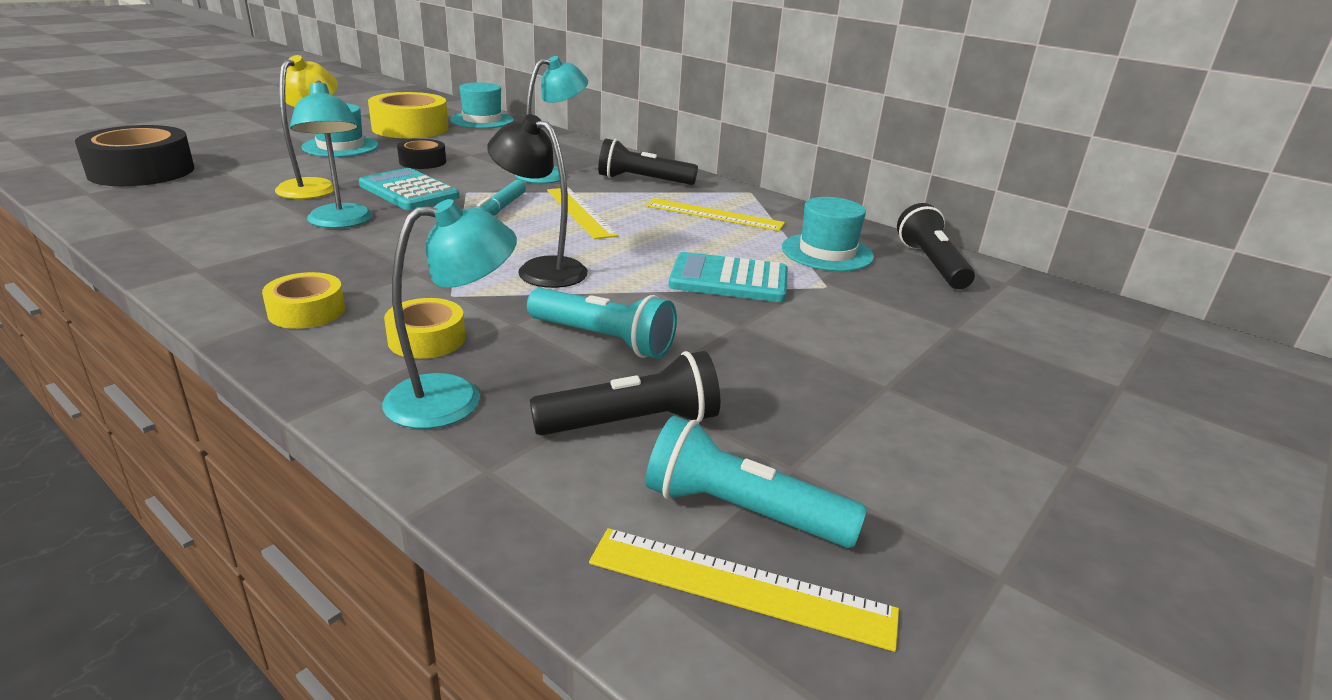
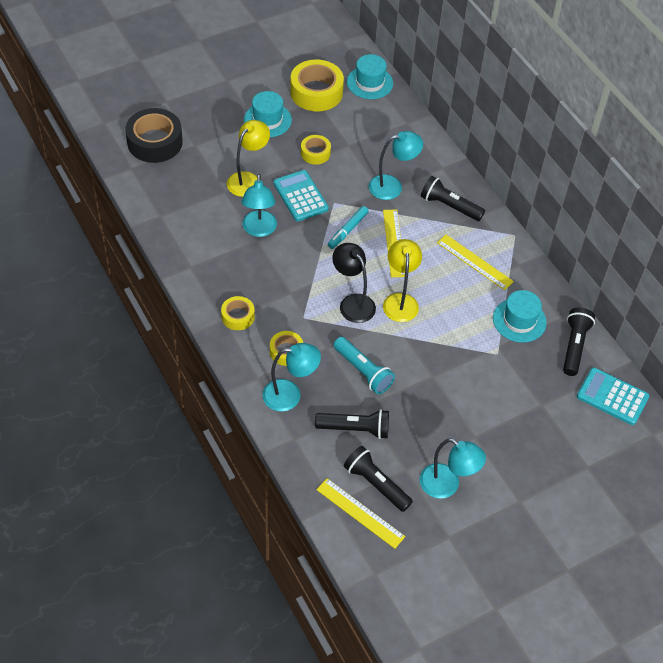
camera: 20 degrees right, 25 degrees up
(422, 162) = (315, 153): black tape -> yellow tape
(624, 258) = (400, 301): none -> yellow lamp
(729, 280) = (447, 335): turquoise calculator -> turquoise calculator (612, 397)
(741, 511) = (376, 484): turquoise flashlight -> black flashlight
(904, 474) = (447, 485): none -> turquoise lamp

